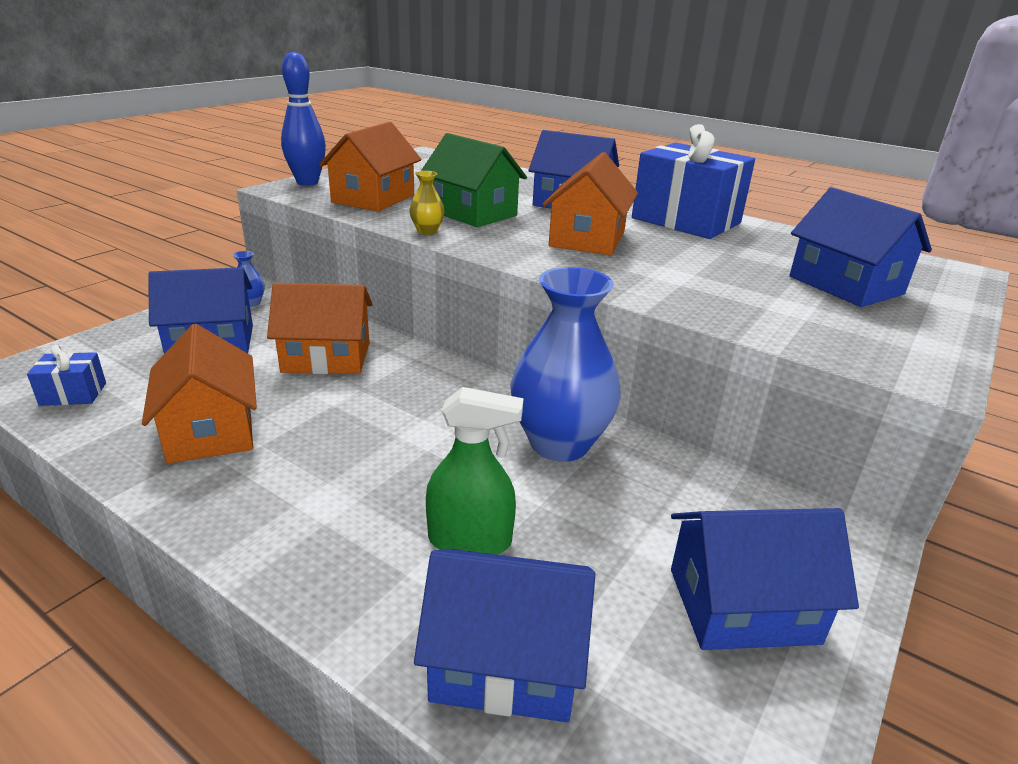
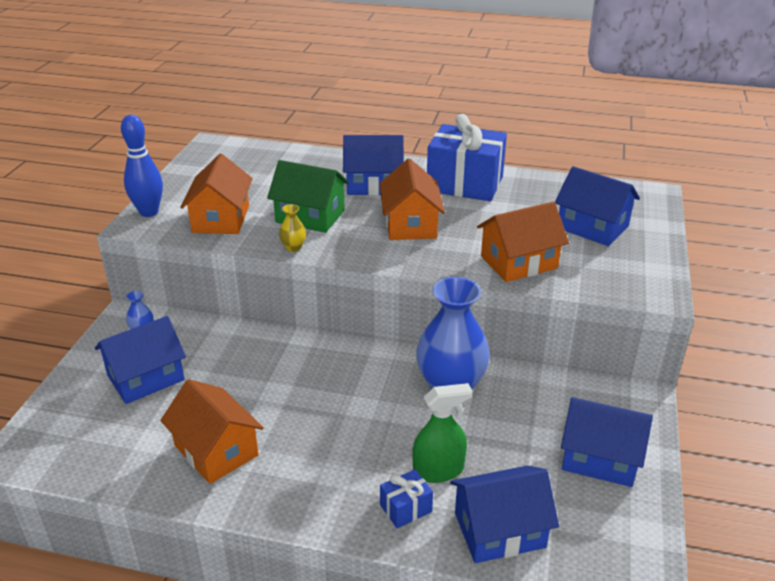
camera: 20 degrees left, 5 degrees up
(73, 394) = (85, 455): blue gift -> blue gift (406, 508)
(326, 357) = (246, 365): orange house -> orange house (519, 262)
(742, 605) = (600, 458): blue house -> blue house turned 45 degrees clockwise

